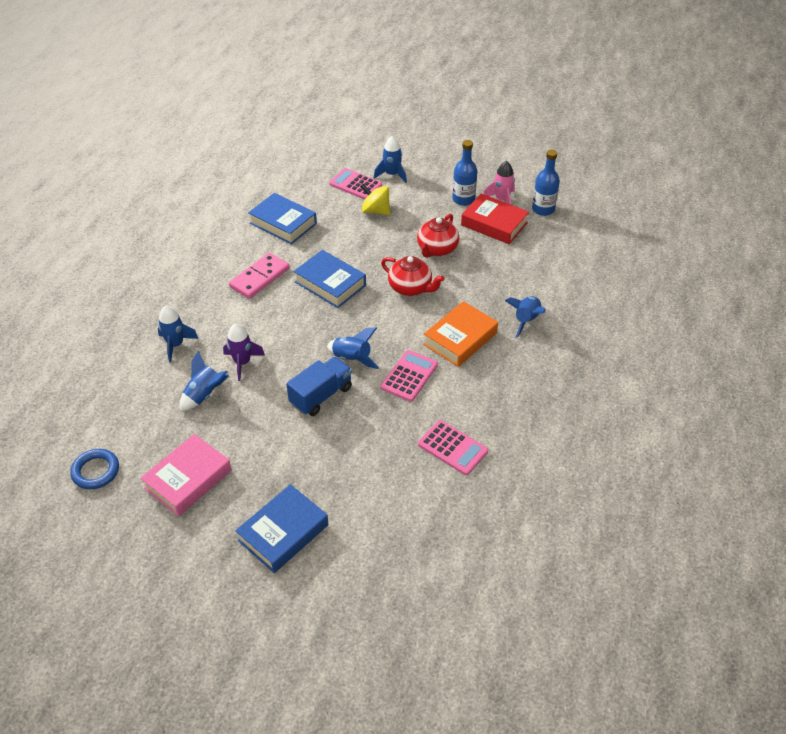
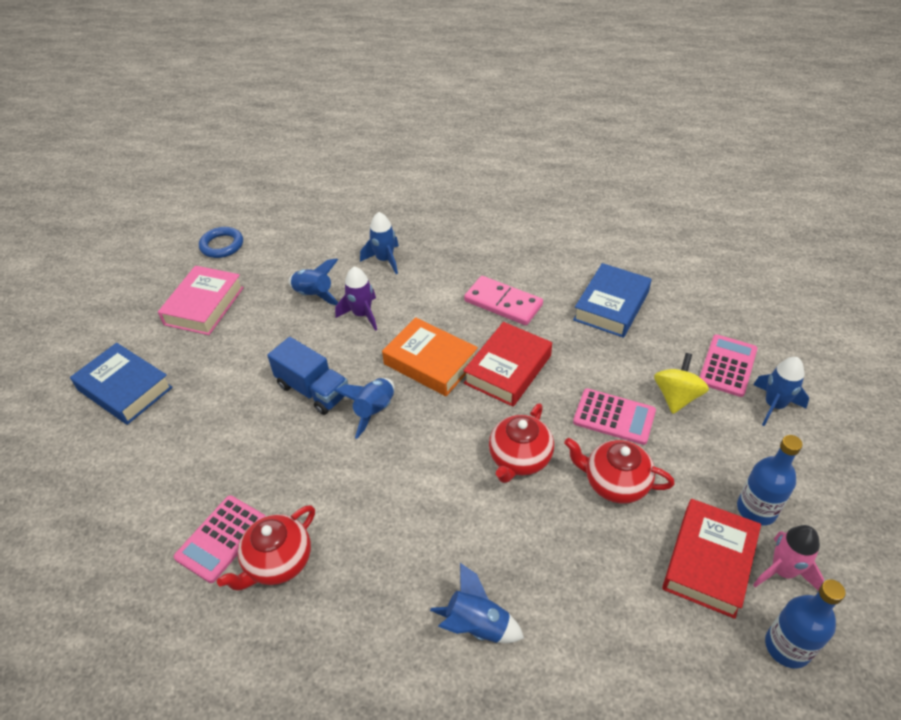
camera: 85 degrees right, 0 degrees up
(188, 479) = (204, 306): pink book -> pink book turned 75 degrees clockwise
(330, 284) = (507, 369): blue book -> red book
(409, 376) = (347, 476): pink calculator -> pink calculator (614, 417)
(460, 339) = (424, 531): orange book -> orange book (430, 362)
(475, 414) = (277, 562): none -> red teapot

